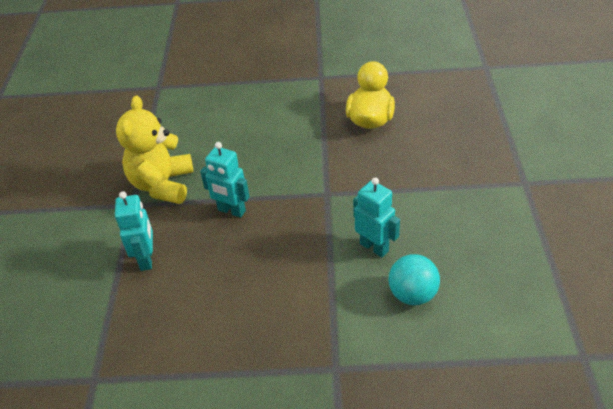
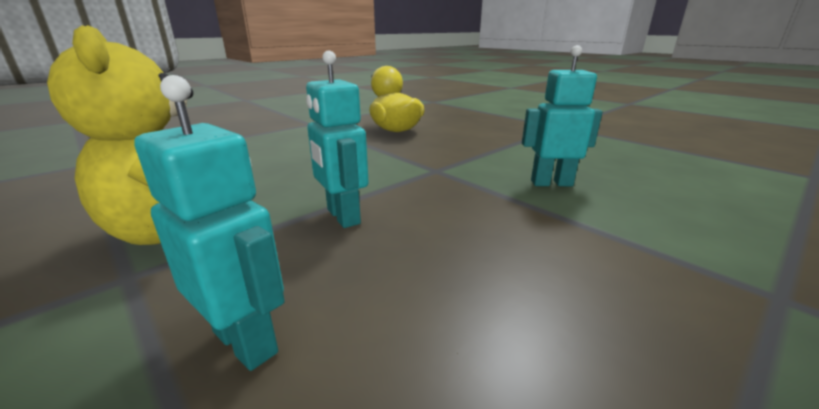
camera: 45 degrees left, 20 degrees down
(231, 211) = (342, 217): turquoise robot -> turquoise robot turned 75 degrees clockwise
(412, 294) = (653, 196): turquoise ball -> none

